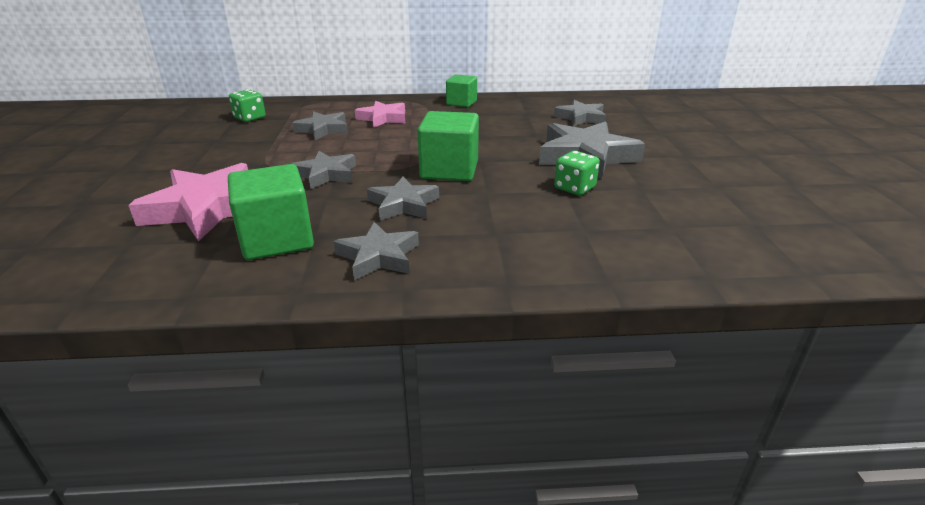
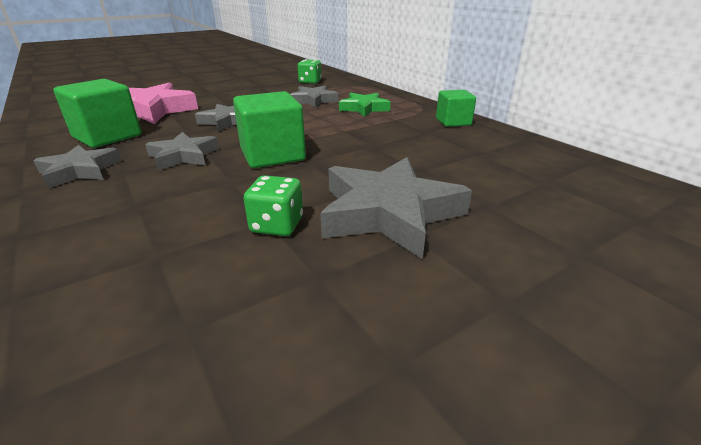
camera: 60 degrees right, 0 degrees up
(383, 118) = (364, 108): pink star -> green star
(581, 118) = (522, 183): grey star -> none

